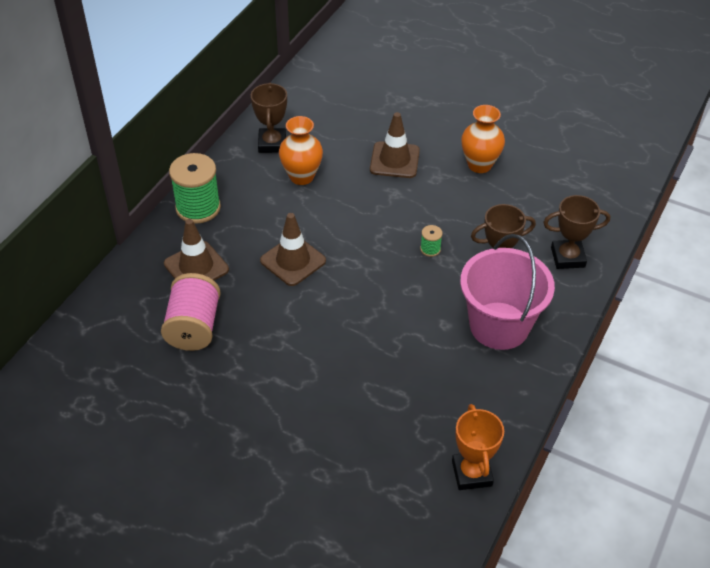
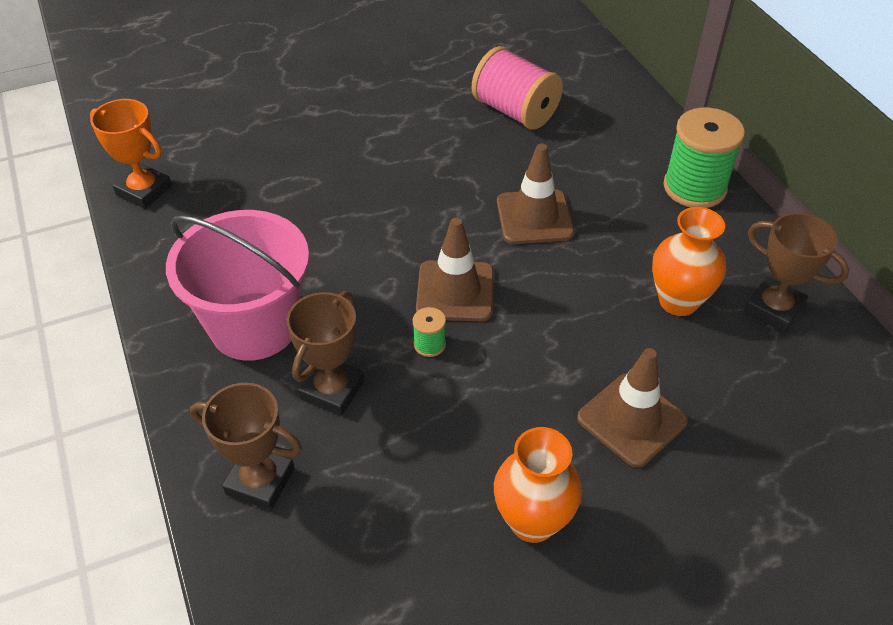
camera: 130 degrees right, 0 degrees up
(196, 267) = (597, 147): brown traffic cone -> brown traffic cone (455, 291)
(567, 257) = (260, 481): brown trophy -> brown trophy turned 75 degrees clockwise

